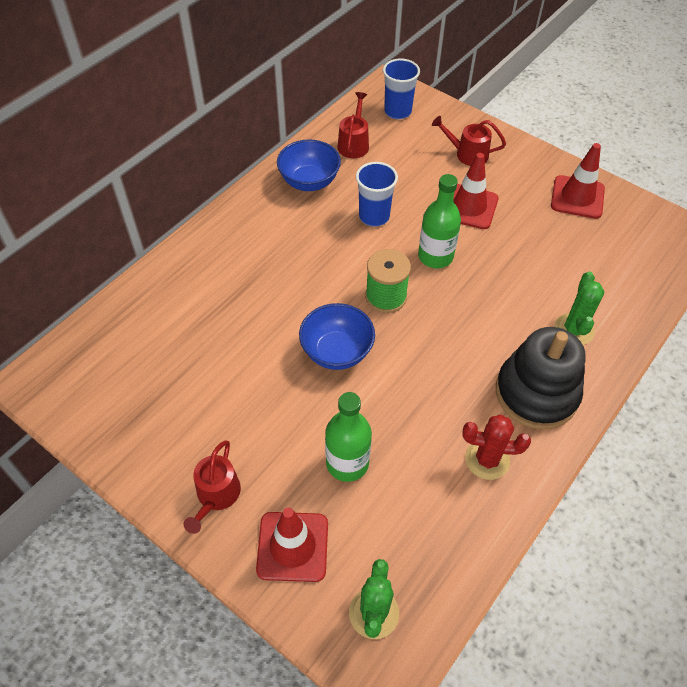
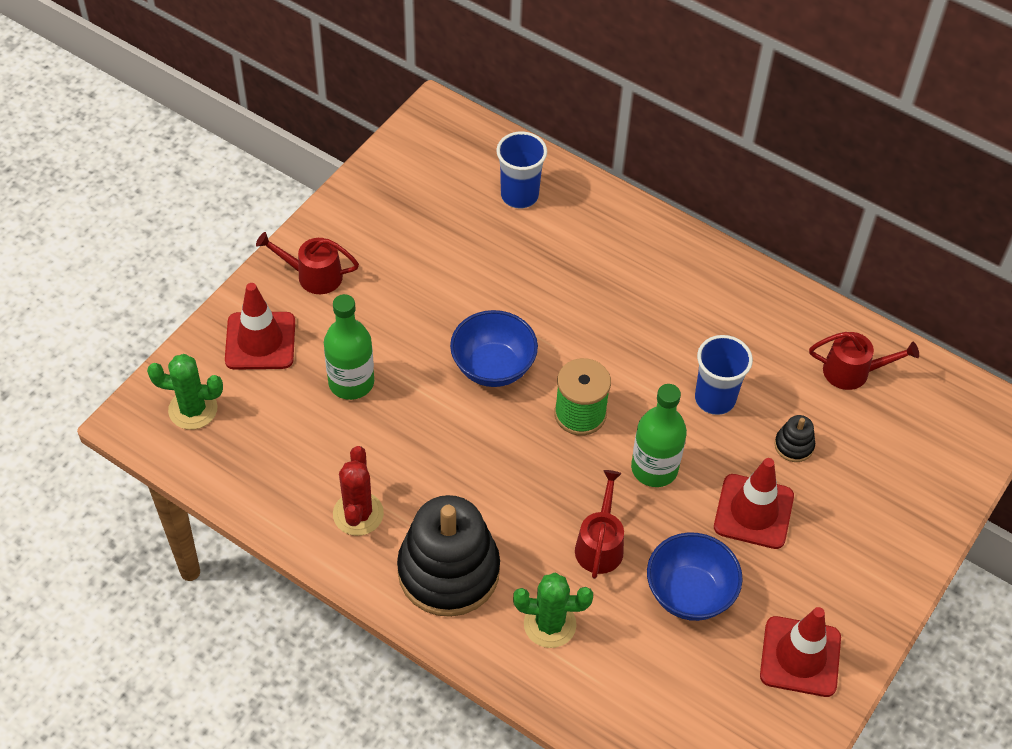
camera: 85 degrees right, 0 degrees up
(309, 182) = (766, 324): blue bowl -> blue bowl (689, 593)
(397, 111) = (937, 424): blue cup -> blue cup (519, 195)
(414, 180) = (794, 445): none -> black stacking toy
(467, 154) = (863, 514): red watering can -> red watering can (600, 545)

